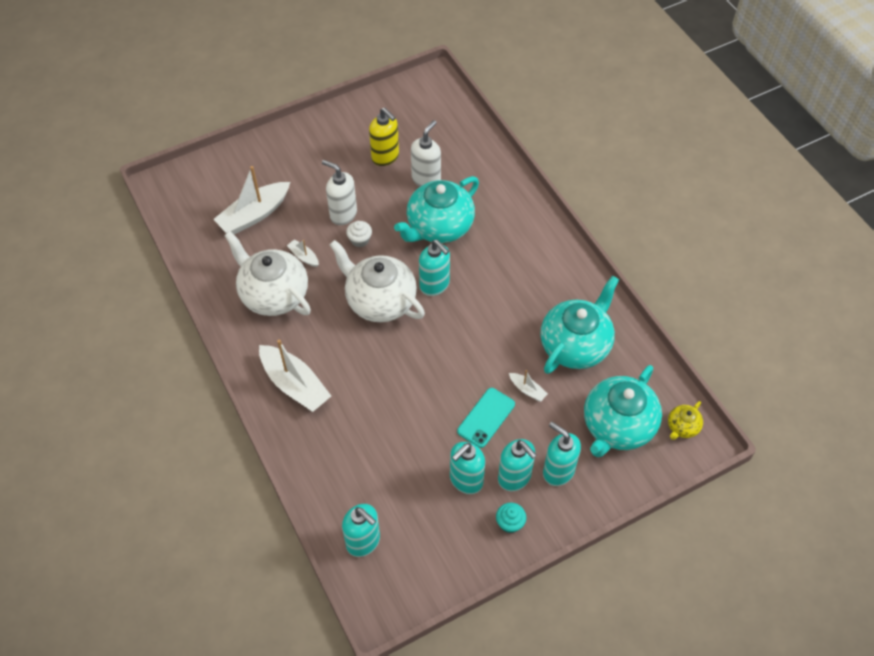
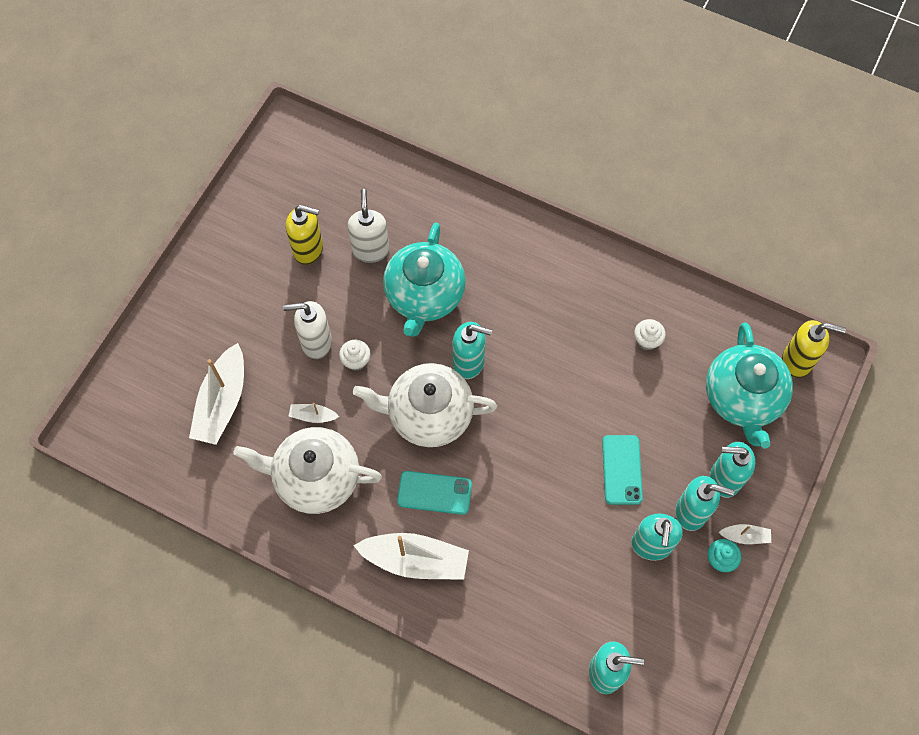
camera: 35 degrees left, 10 degrees up
(343, 351) = (434, 493): none -> turquoise phone
(527, 390) = (637, 415): white boat -> white boat (745, 536)
(575, 345) = (647, 340): turquoise teapot -> white cupcake
(682, 427) = (797, 361): yellow teapot -> yellow soap dispenser

